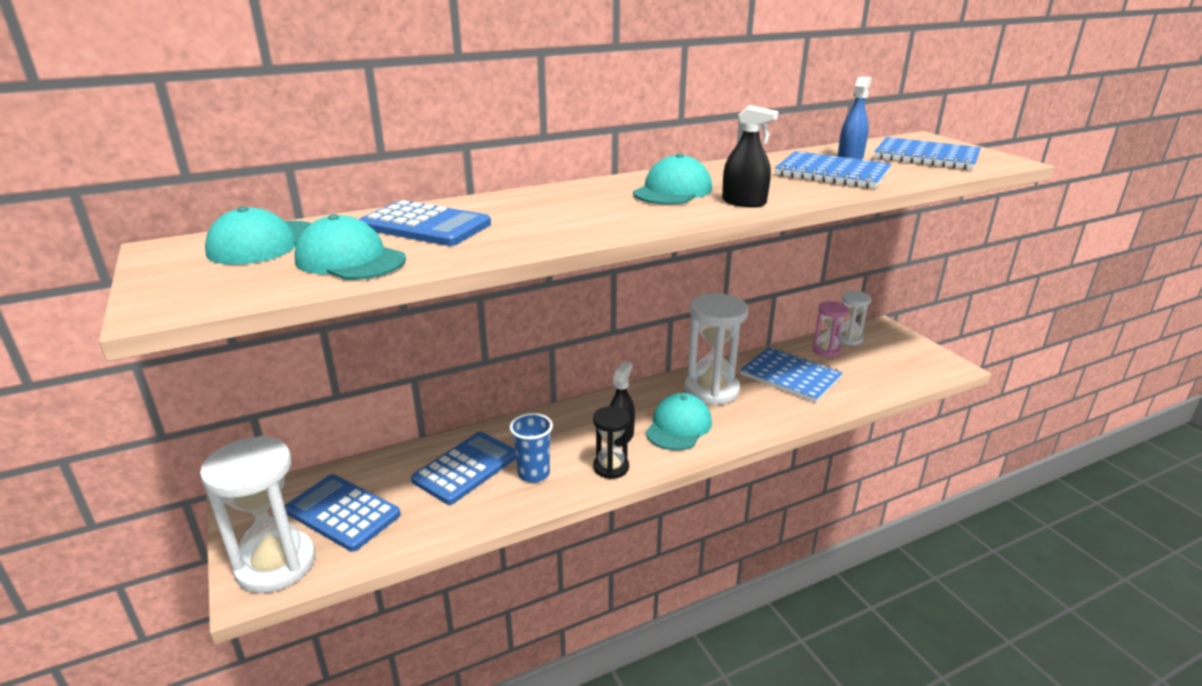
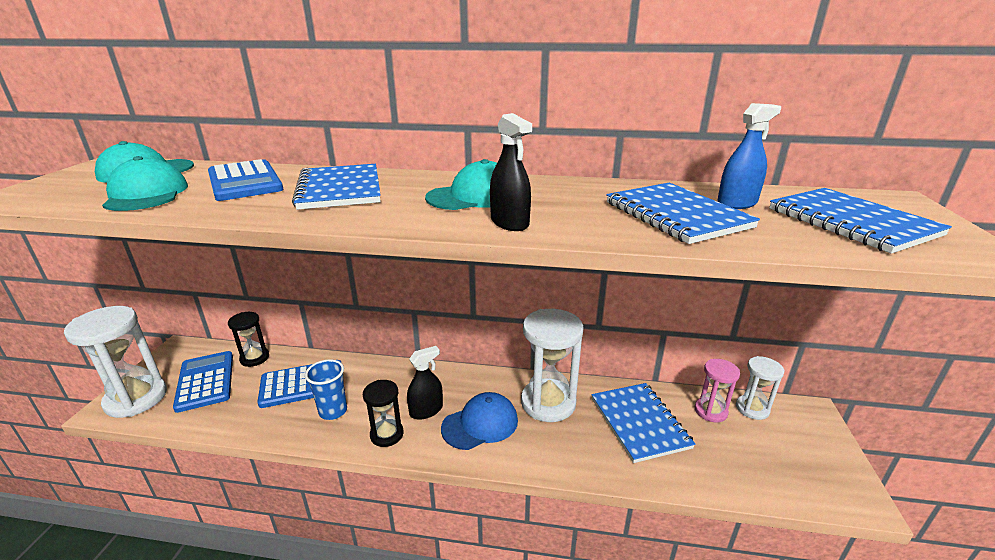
camera: 35 degrees right, 0 degrees up
(369, 470) = (254, 358): none -> black hourglass
(544, 210) = (340, 189): none -> blue notebook
(678, 426) = (480, 424): turquoise cap -> blue cap

